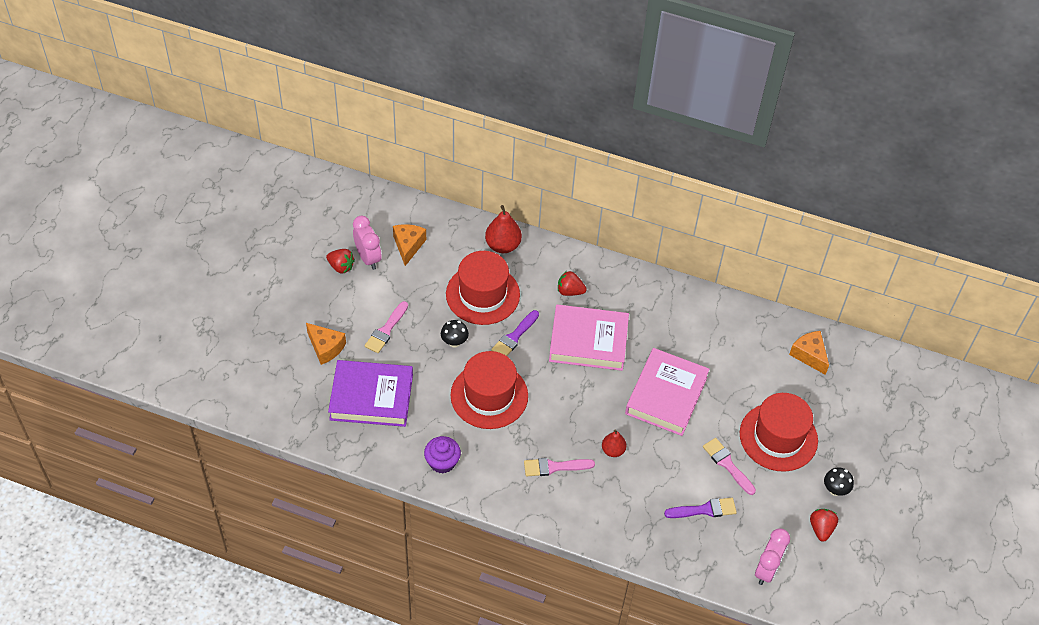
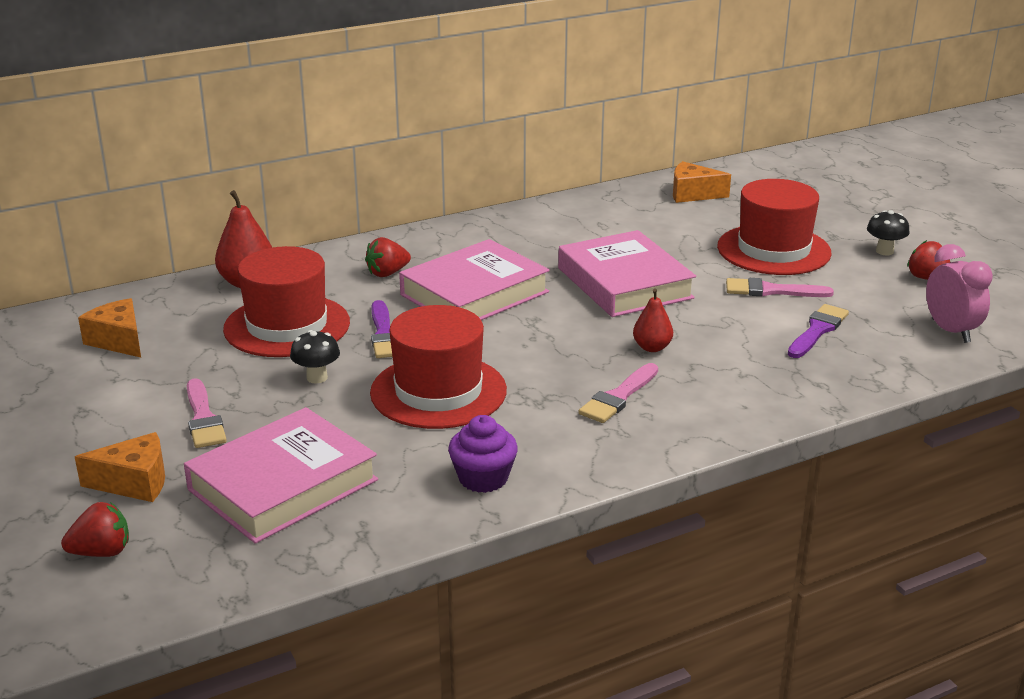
camera: 45 degrees left, 25 degrees down
(341, 267) = (42, 404): red strawberry -> red strawberry (102, 552)
(368, 258) = (73, 377): pink clock -> none
(371, 397) = (283, 485): purple book -> pink book

